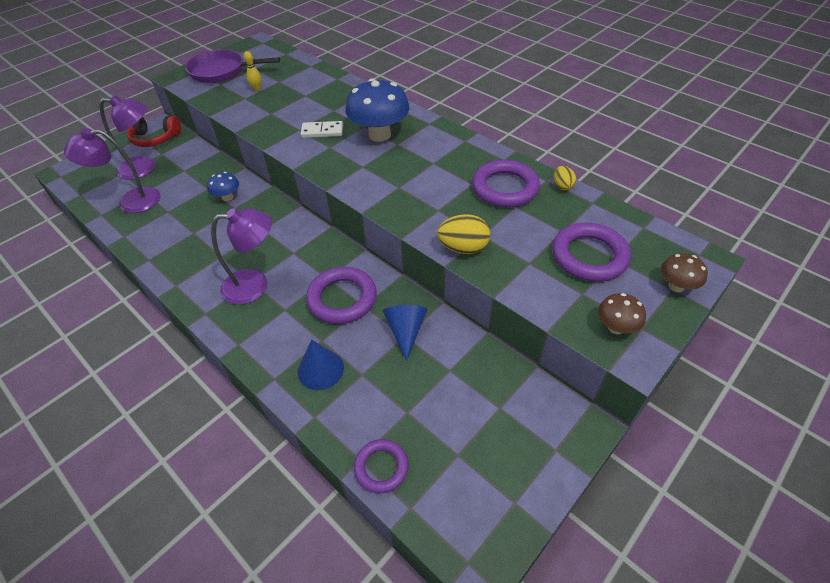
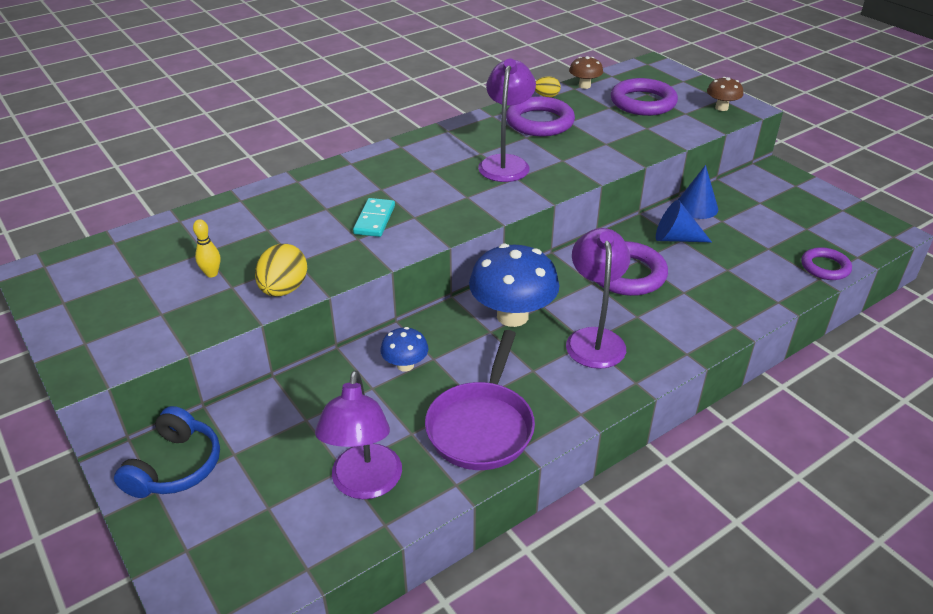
camera: 80 degrees left, 10 degrees down
(145, 168) = (270, 473): purple lamp -> purple lamp (505, 163)
(155, 138) = (175, 466): red headphones -> blue headphones
(221, 71) = (115, 313): purple pan -> purple pan (481, 426)
(320, 369) = (722, 294): blue cone -> blue cone (696, 207)
(322, 131) = (374, 220): white domino -> turquoise domino
(379, 135) = (407, 179): blue mushroom -> blue mushroom (512, 316)
(463, 248) = (623, 154): yellow egg -> yellow egg (284, 289)
(676, 286) = (680, 79): brown mushroom -> brown mushroom (584, 86)

